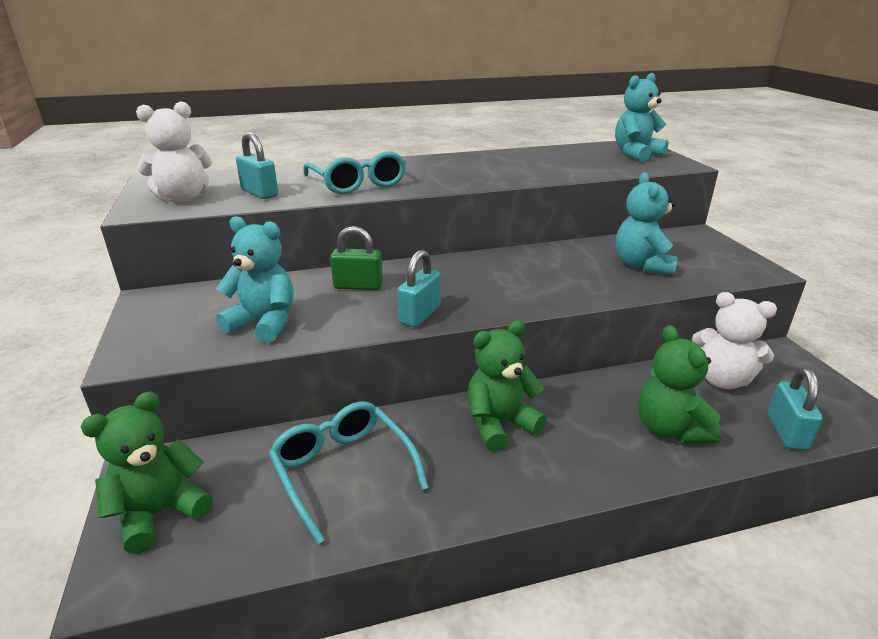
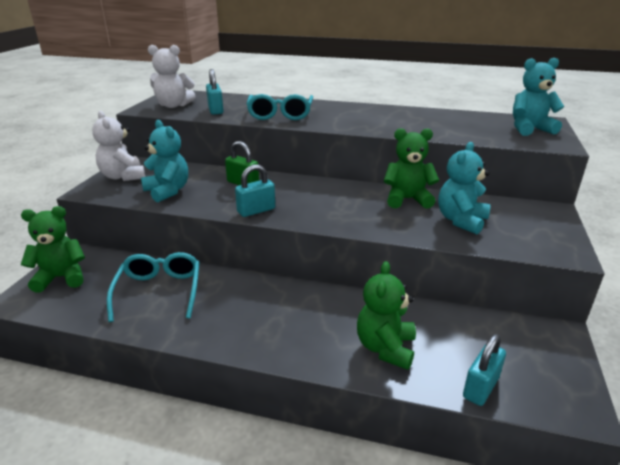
camera: 30 degrees right, 0 degrees up
(499, 424) = (272, 300): green teddy bear -> green teddy bear (407, 199)
(721, 379) = (474, 332): white teddy bear -> white teddy bear (123, 176)

